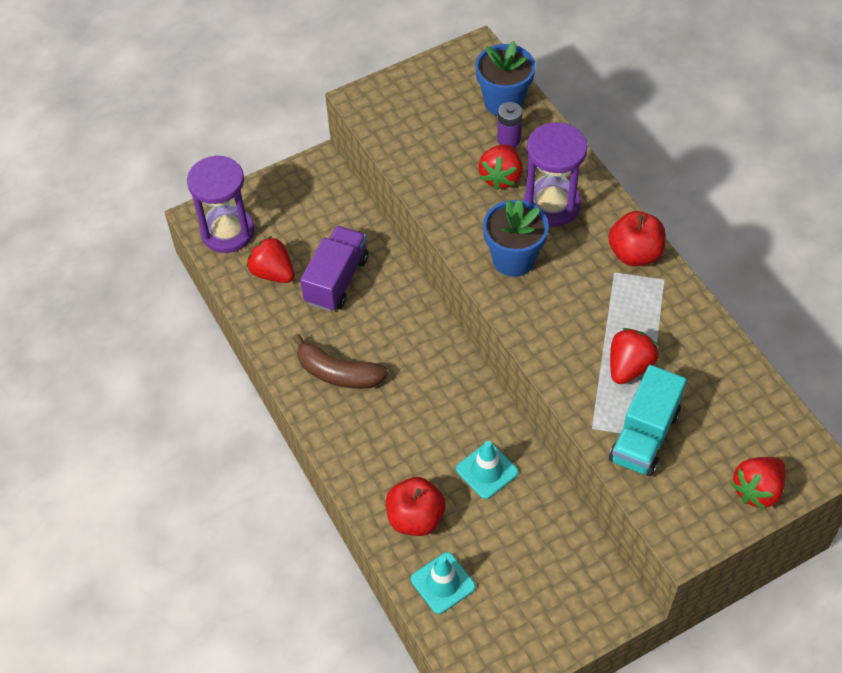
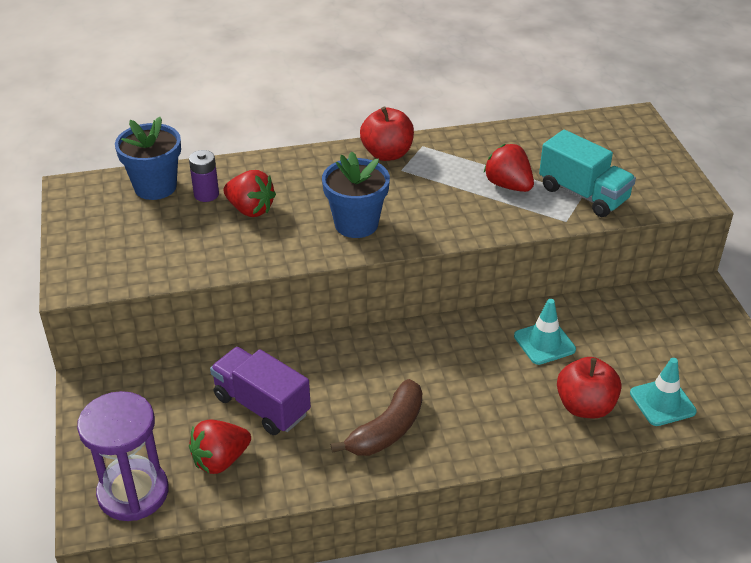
camera: 75 degrees left, 15 degrees down
(551, 205) = (304, 187): purple hourglass -> none
(757, 490) = (650, 151): red strawberry -> none

